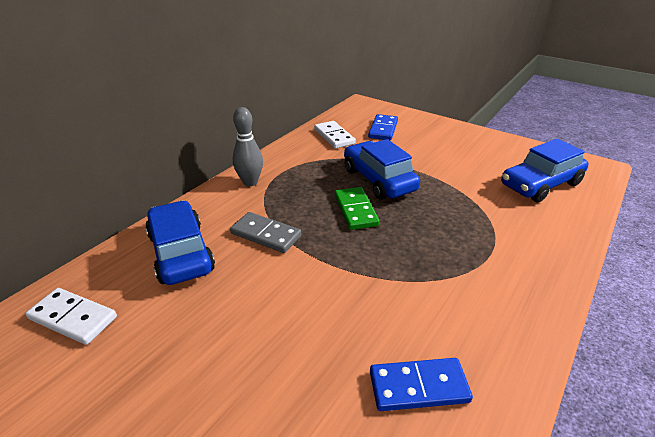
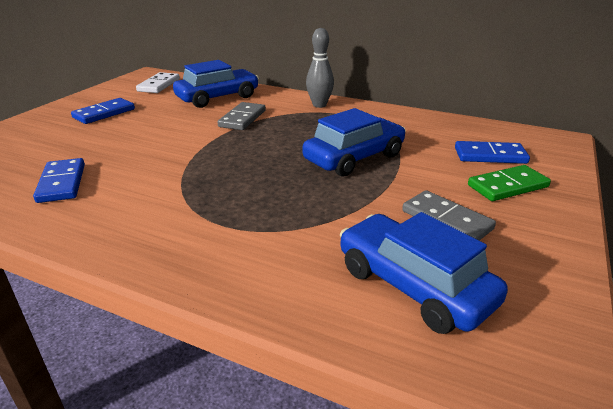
camera: 80 degrees right, 5 degrees down
(177, 379) = (104, 113): none -> blue domino
(334, 136) = (440, 129): white domino -> none
(355, 210) = (288, 149): green domino -> green domino (507, 186)
(470, 161) = (446, 220): none -> grey domino

